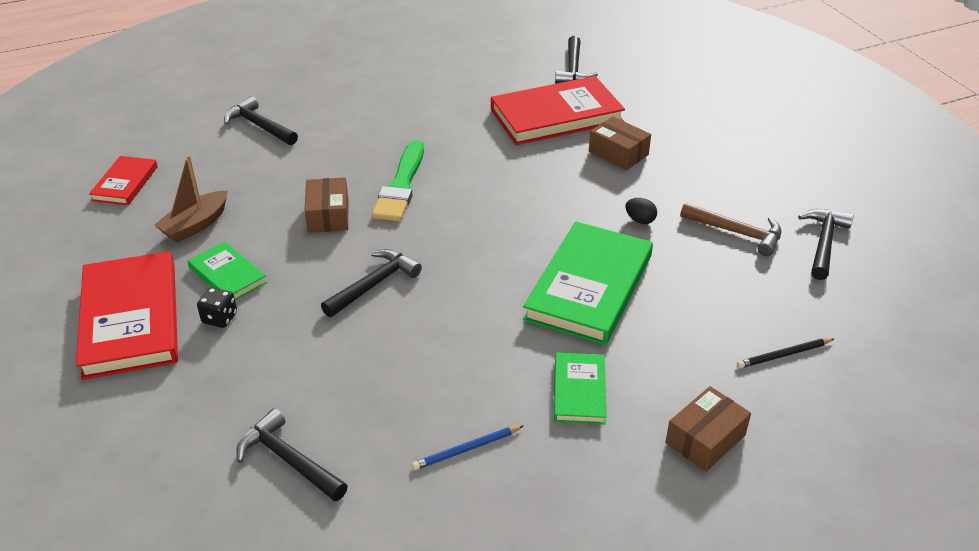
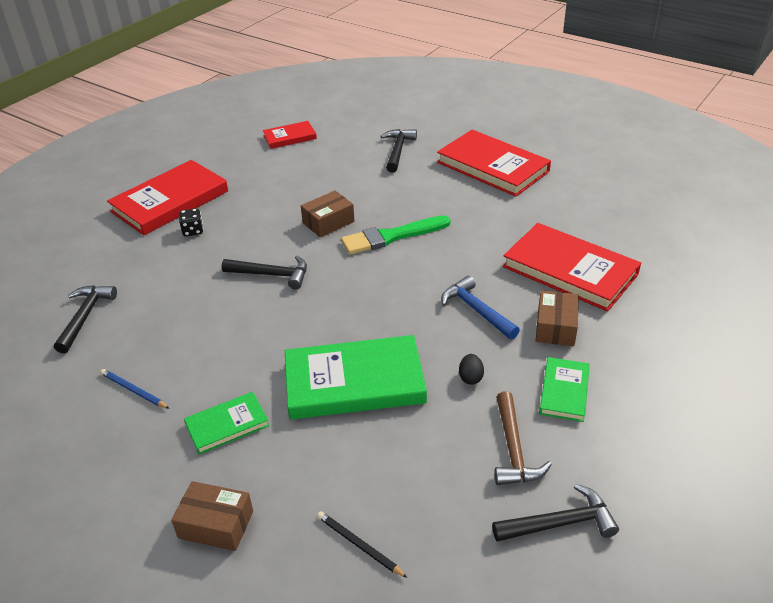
camera: 60 degrees right, 0 degrees up
(195, 225) = (272, 179): brown boat -> none
(227, 275) = (234, 214): green book -> green book (564, 391)
(363, 87) = (492, 167): none -> red book
(558, 182) = (476, 310): none -> blue hammer
(573, 69) = (653, 251): black hammer -> none

